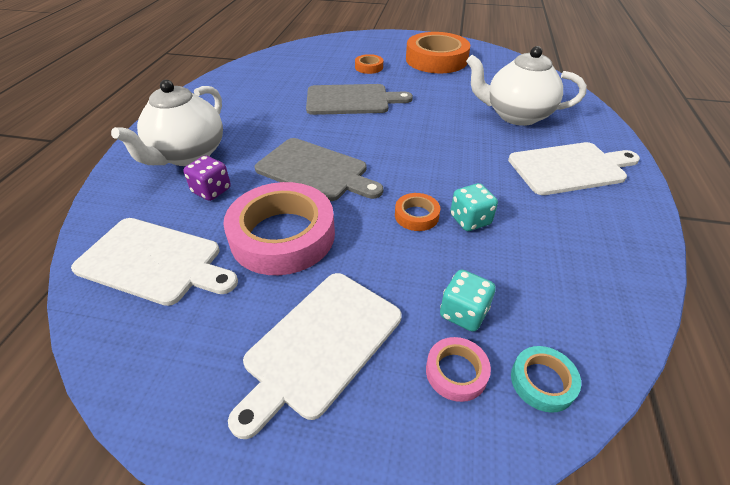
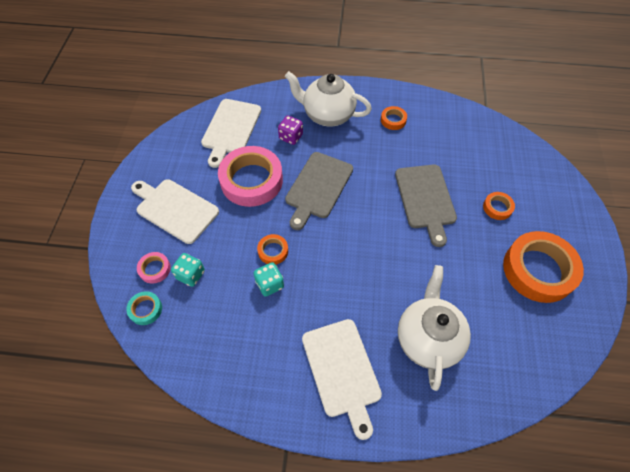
camera: 85 degrees right, 15 degrees up
(228, 108) = (393, 120): none -> orange tape

